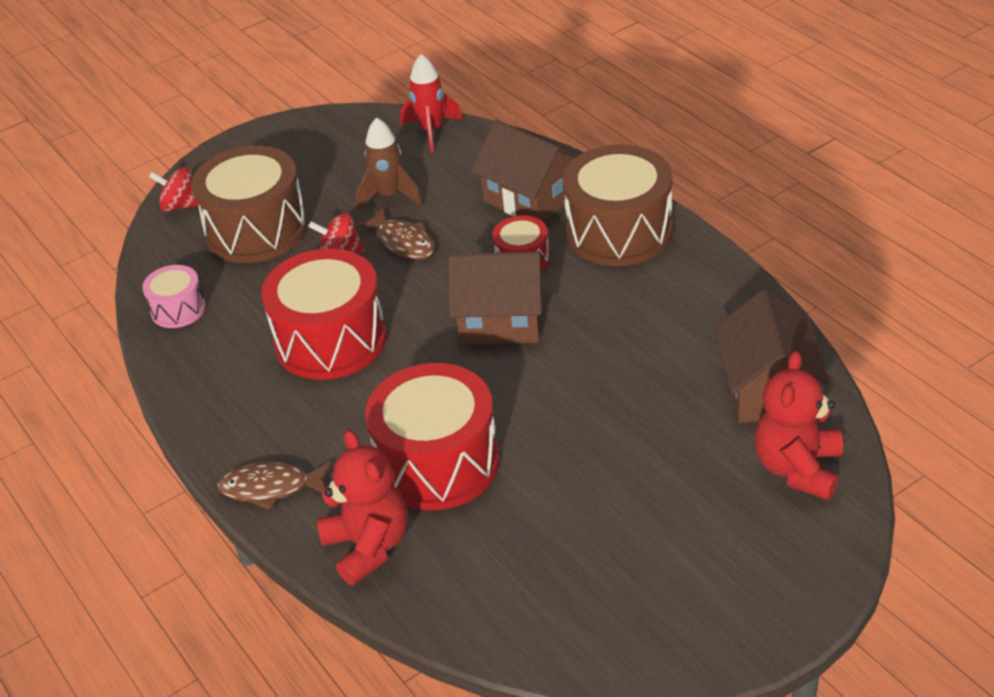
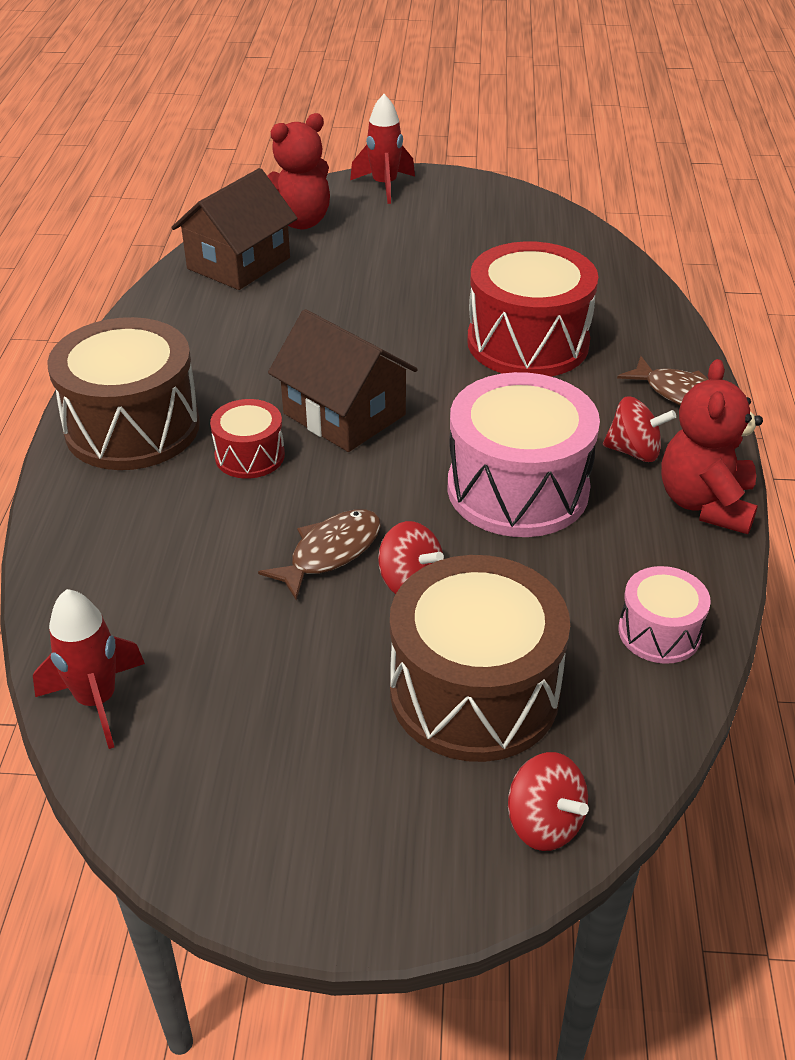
camera: 145 degrees left, 0 degrees up
(274, 414) = (634, 451): none -> red spinning top
(331, 340) = (517, 489): red drum -> pink drum
(368, 546) = (634, 321): red teddy bear -> red teddy bear (705, 503)
(389, 196) = (271, 628): brown rocket -> none
(403, 242) = (330, 552): brown fish -> brown fish turned 45 degrees clockwise
(531, 198) = (143, 517): brown house -> none
(798, 580) = (384, 186): none -> red rocket

